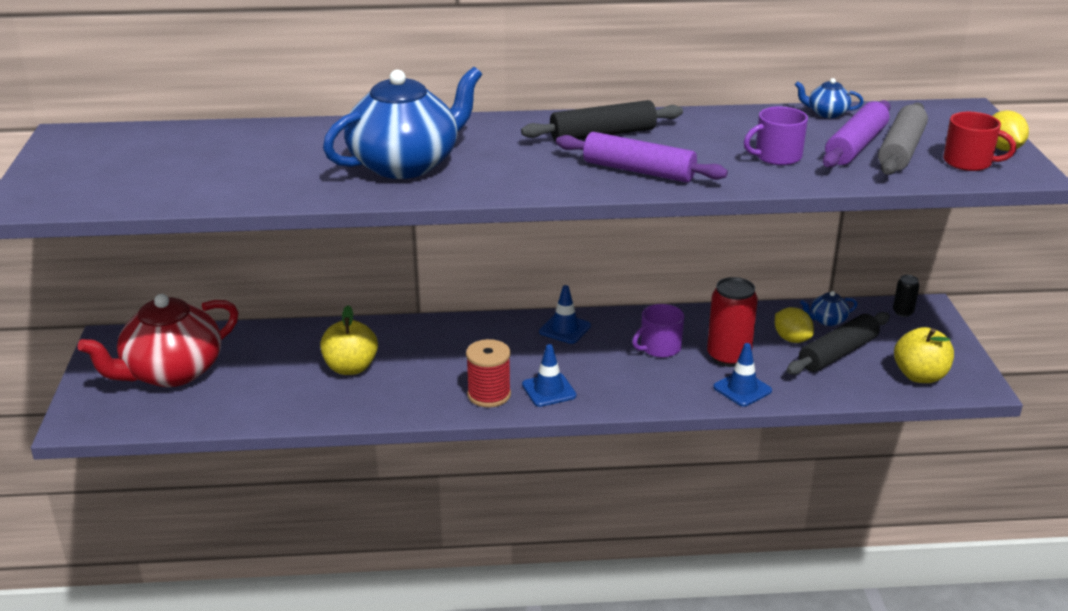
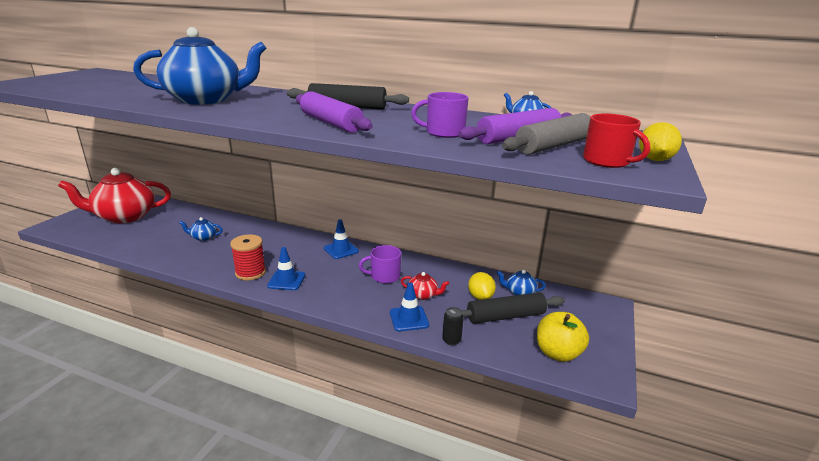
camera: 25 degrees right, 5 degrees down
(350, 368) = (203, 237): yellow apple -> blue teapot
(728, 357) = (423, 295): red can -> red teapot
(903, 312) = (585, 303): black can -> black can (451, 340)

